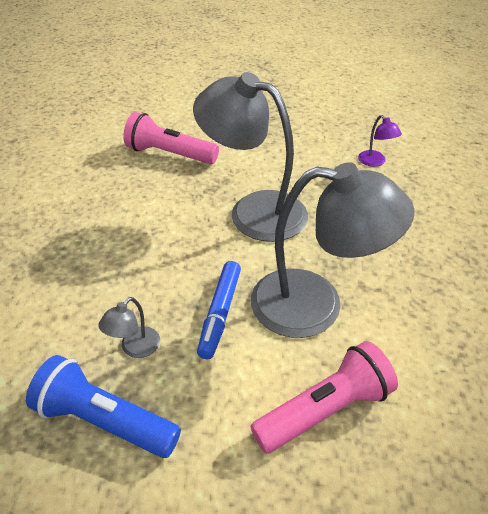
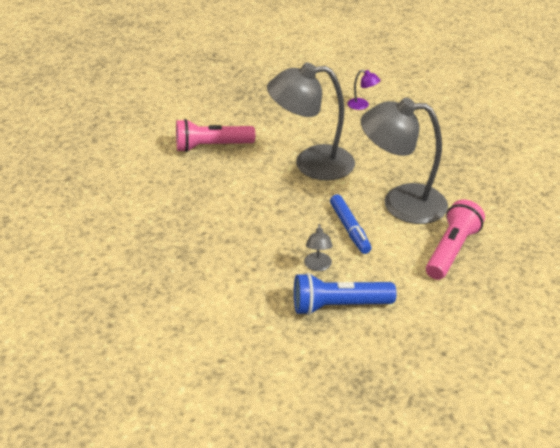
camera: 30 degrees left, 5 degrees down
(315, 305) = (401, 203): grey lamp -> grey lamp turned 150 degrees counterclockwise

